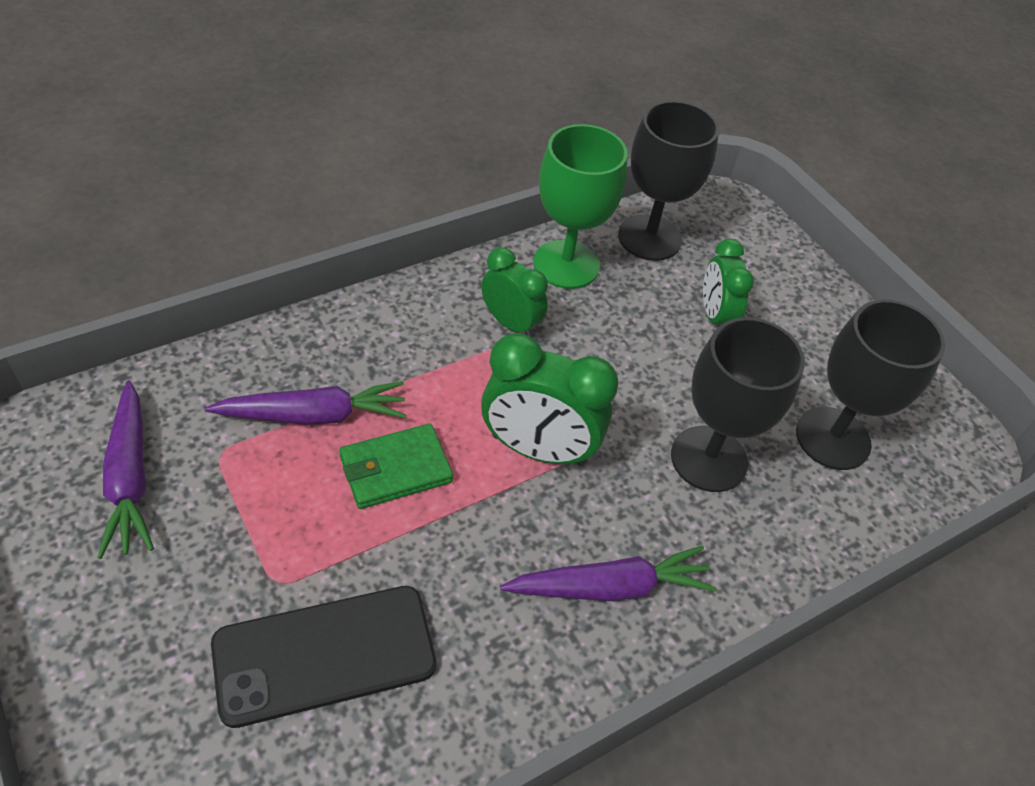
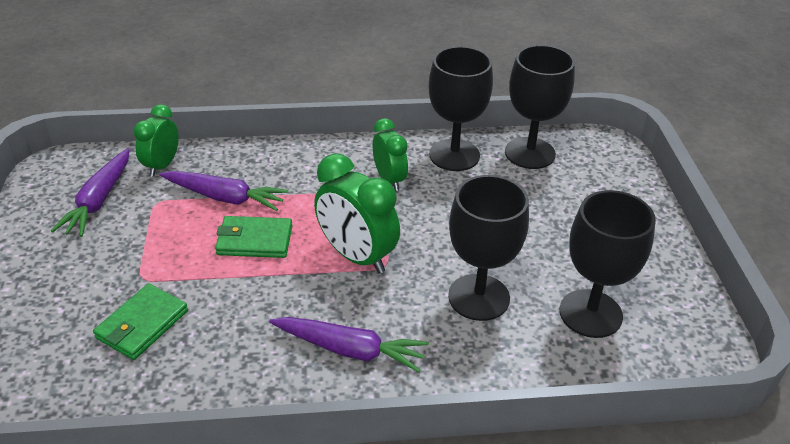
camera: 30 degrees right, 10 degrees down
(324, 654) = (142, 324): black phone -> green wallet
(566, 264) = (454, 155): green goblet -> black goblet
(715, 316) = (547, 212): green clock -> green clock (162, 165)

